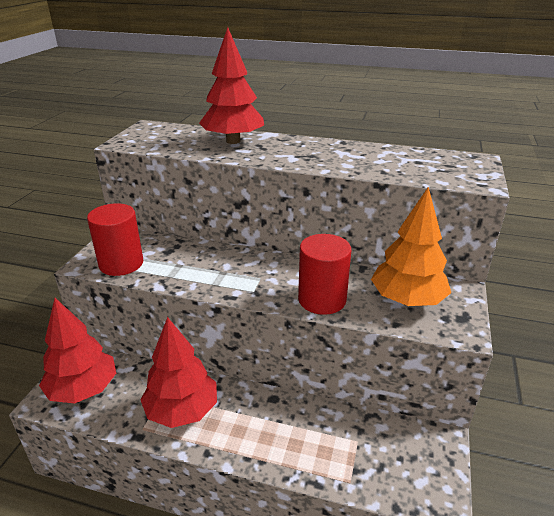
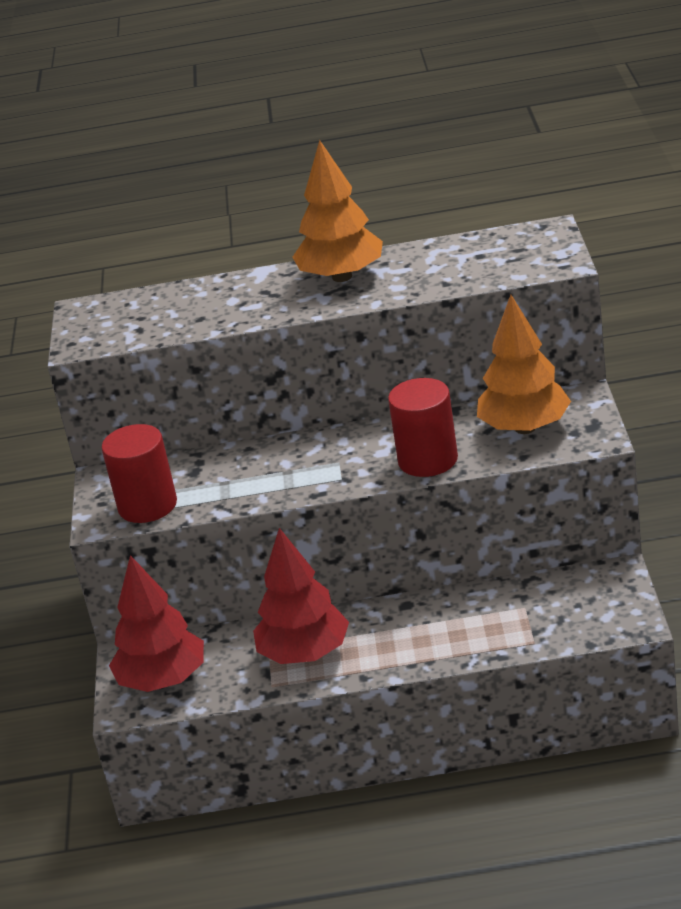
camera: 15 degrees left, 0 degrees up
(233, 141) = (226, 296): red tree -> none
(314, 149) = (342, 277): none -> orange tree

